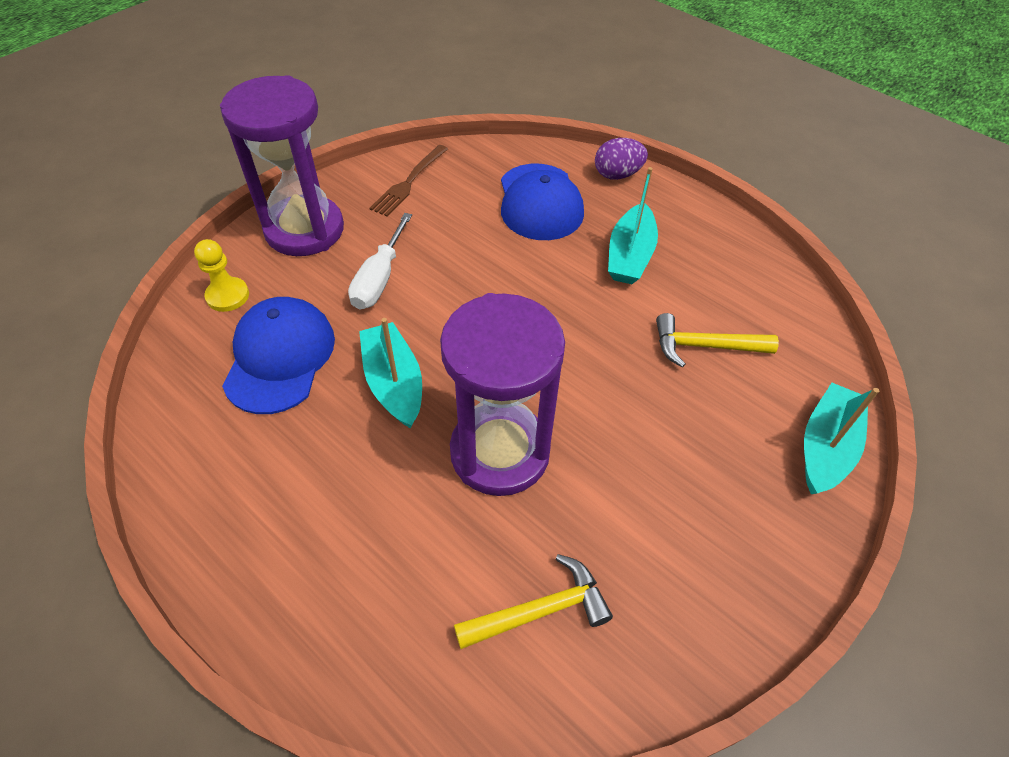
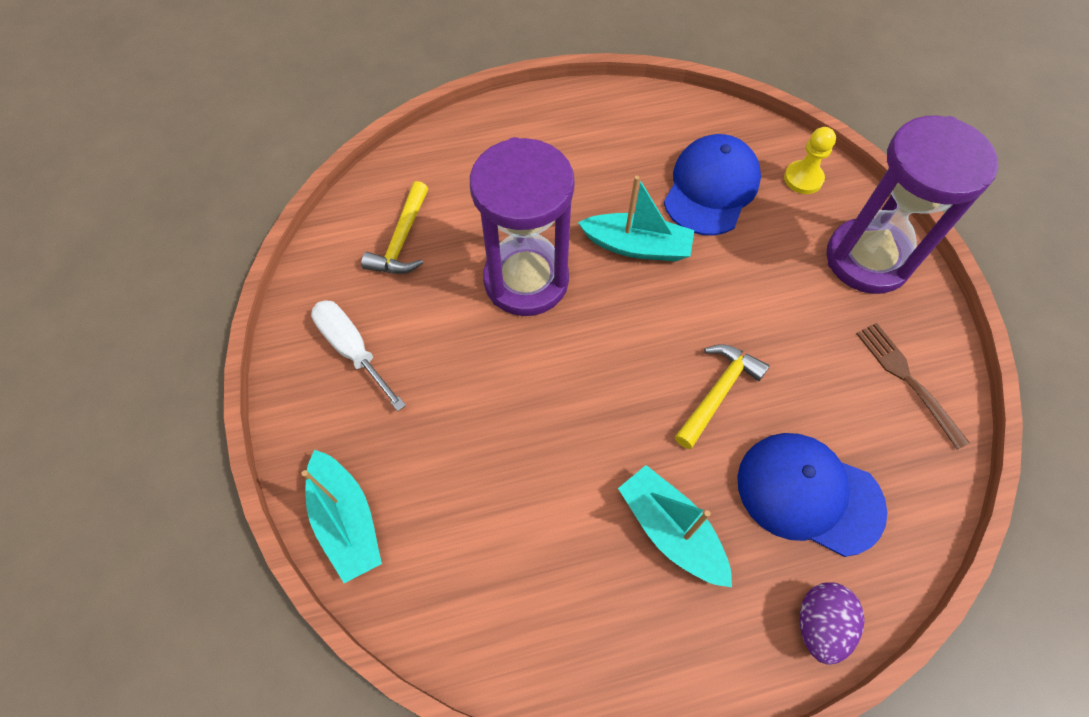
camera: 125 degrees right, 10 degrees up
(280, 357) = (711, 188): blue cap -> blue cap turned 105 degrees counterclockwise
(379, 279) = (765, 287): white screwdriver -> white screwdriver (352, 349)
(704, 346) = (511, 508): yellow hammer -> yellow hammer (718, 392)

